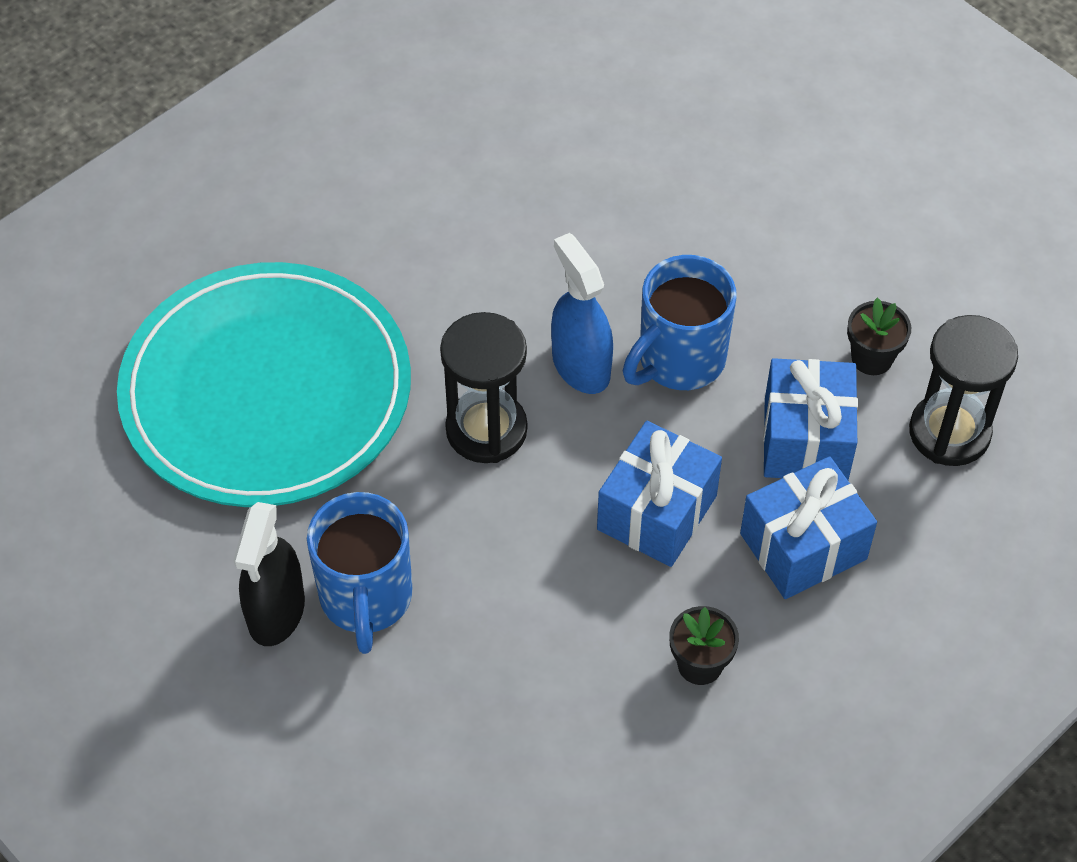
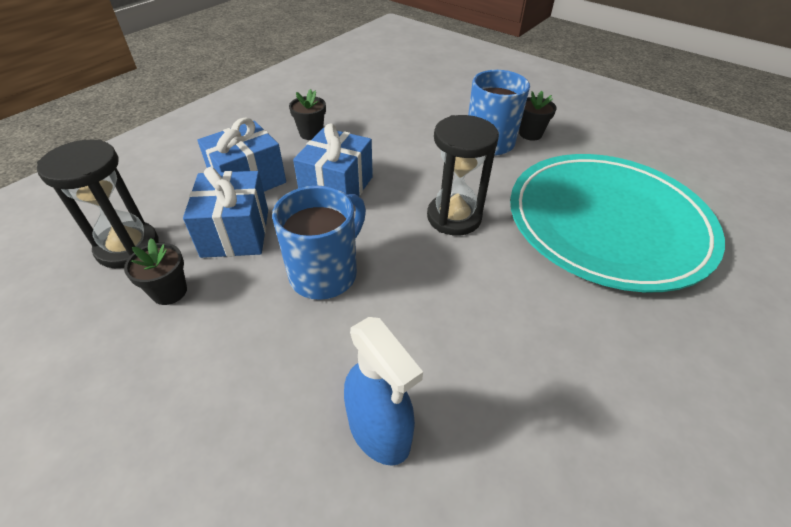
camera: 170 degrees right, 10 degrees down
(276, 611) = (530, 134): black spray bottle -> black flower pot
(580, 365) = (400, 261): blue spray bottle -> blue spray bottle (379, 431)

